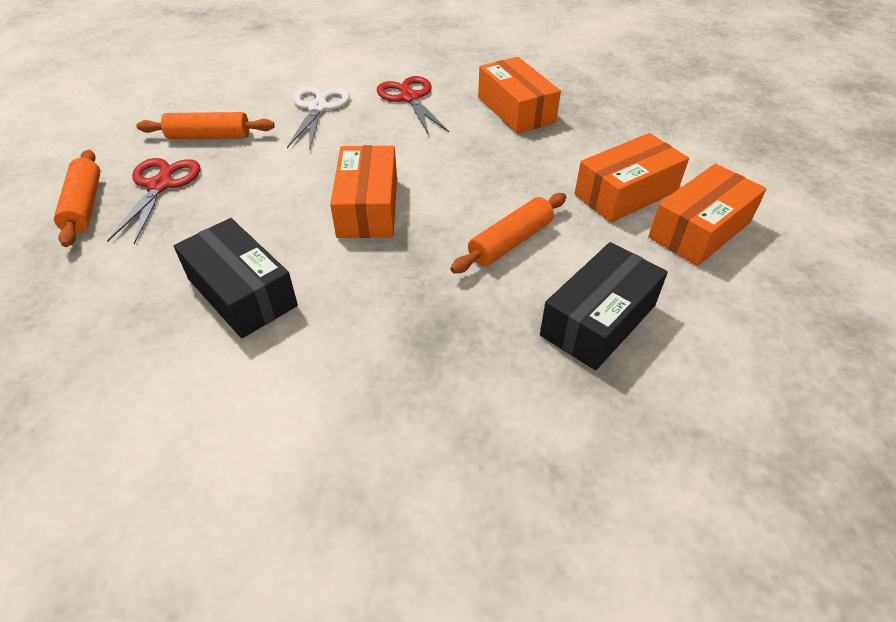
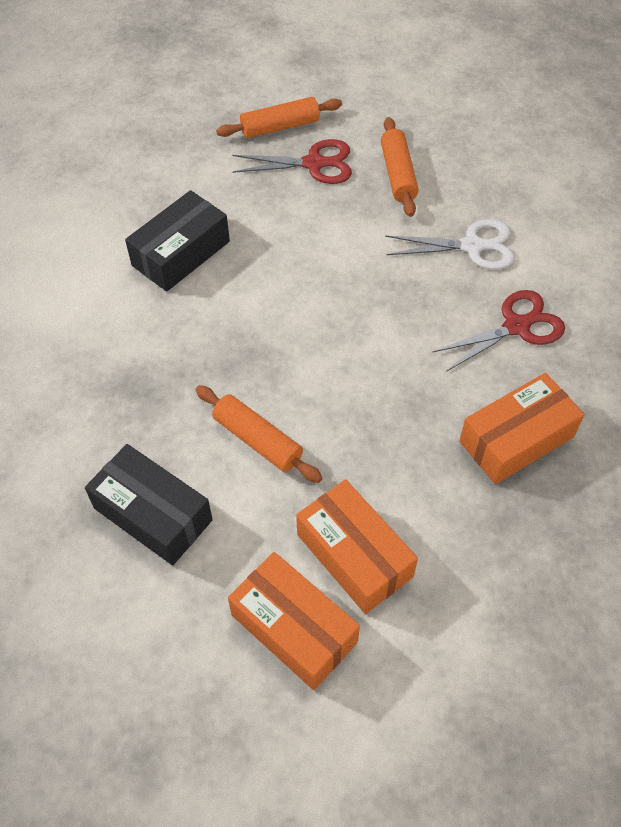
camera: 85 degrees right, 10 degrees up
(368, 207) = (300, 318): orange box -> none

